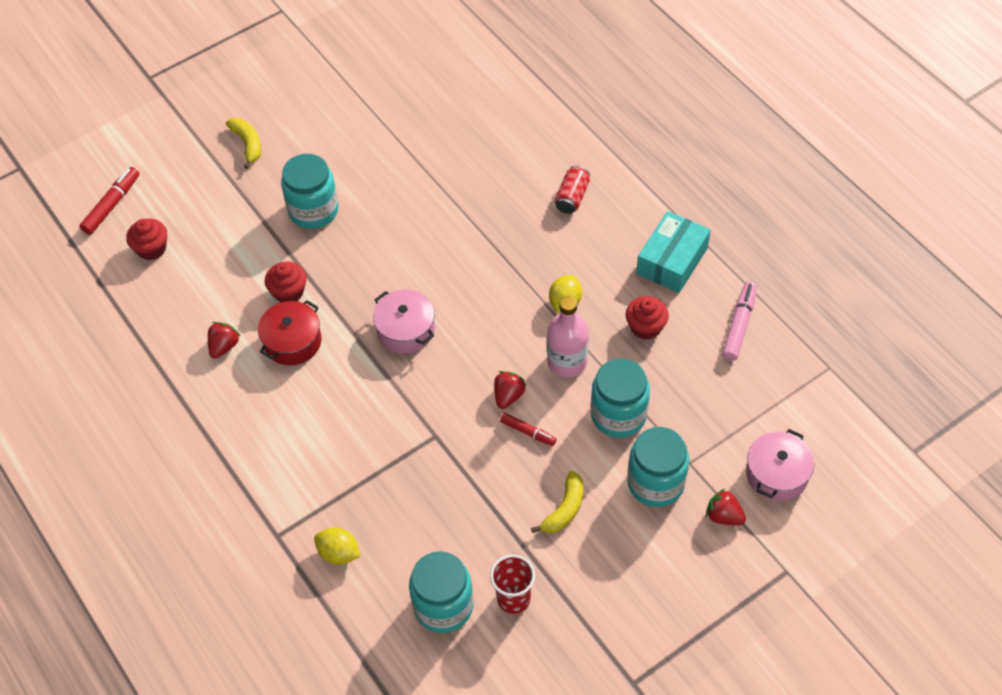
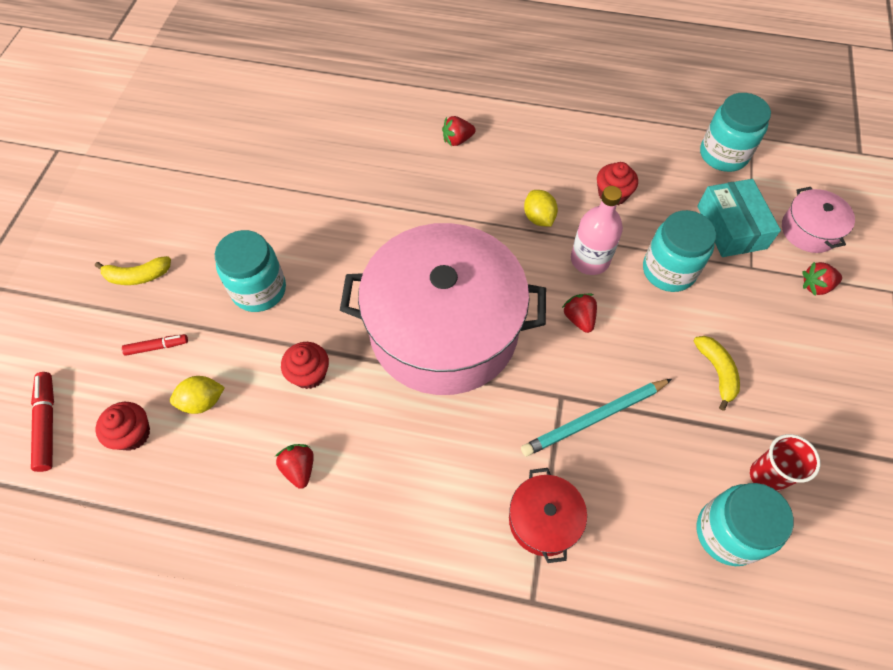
camera: 45 degrees left, 5 degrees up
(248, 144) = (137, 276): yellow banana -> yellow banana turned 150 degrees clockwise
(292, 341) = (358, 414): red pot -> red pot (543, 520)
(339, 553) = (600, 567): yellow lemon -> yellow lemon (202, 401)
(406, 330) = (443, 329): pink pot -> pink pot, size x2.41
(440, 467) = (594, 418): none -> turquoise pencil
(528, 432) = (624, 335): red marker -> red marker (157, 347)
(572, 197) = (457, 140): red can -> red strawberry
(656, 483) = (749, 299): turquoise jar -> turquoise jar (723, 155)
(672, 261) = (576, 136): turquoise box -> turquoise box (731, 227)
(739, 325) = (668, 149): pink marker -> none

